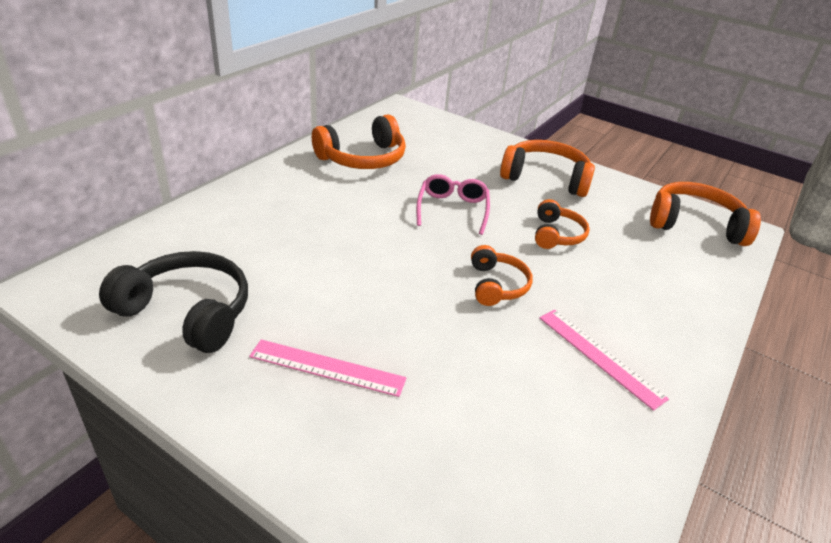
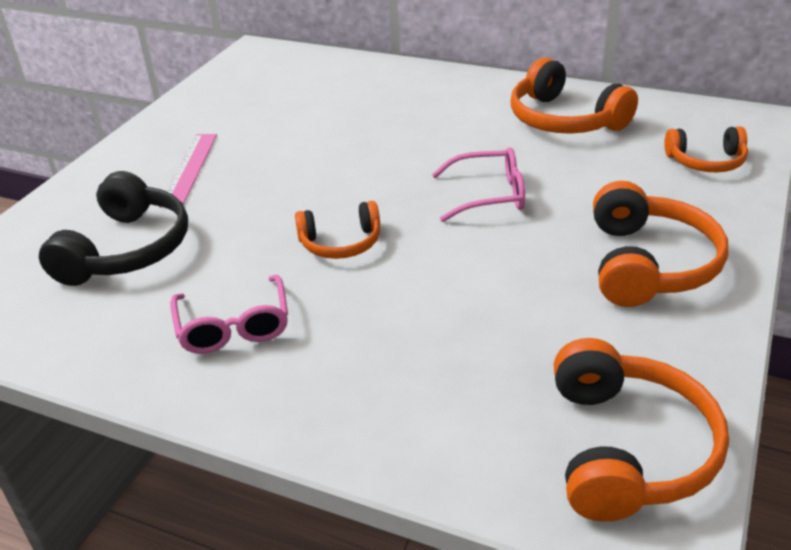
camera: 85 degrees right, 0 degrees up
(187, 312) = (243, 100): black headphones -> black headphones (127, 249)
(556, 235) = (482, 283): orange headphones -> orange headphones (706, 161)
(599, 356) = (233, 326): pink ruler -> pink glasses

